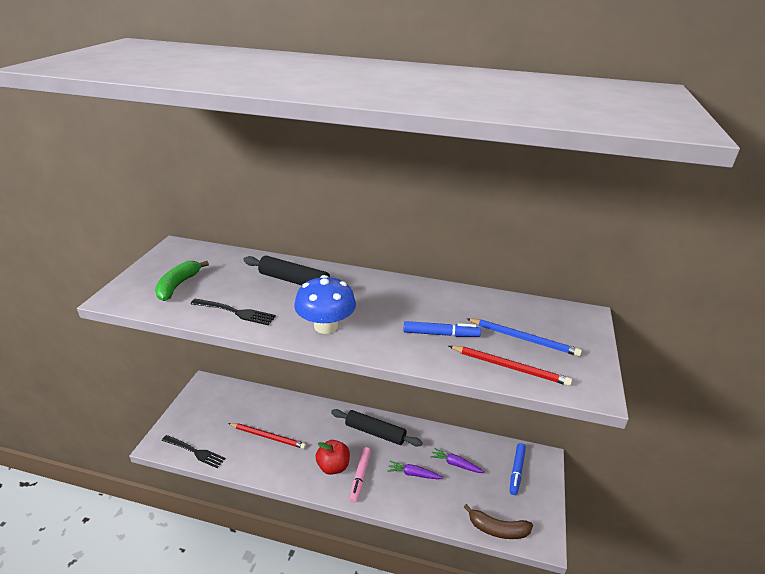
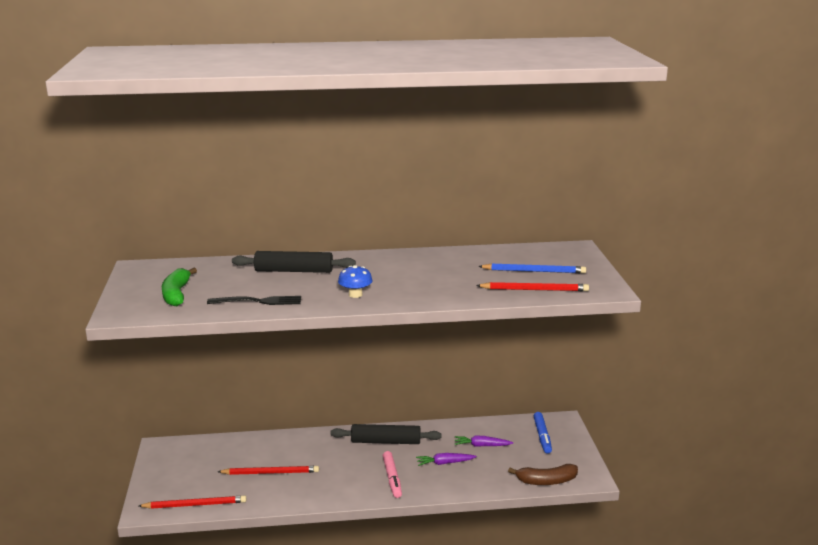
camera: 20 degrees left, 10 degrees down
(195, 452) = (195, 505): black fork -> red pencil
(326, 326) = (355, 294): blue mushroom -> blue mushroom, size x0.58
(333, 466) = (359, 478): red apple -> none
(441, 334) = (463, 281): blue marker -> none

